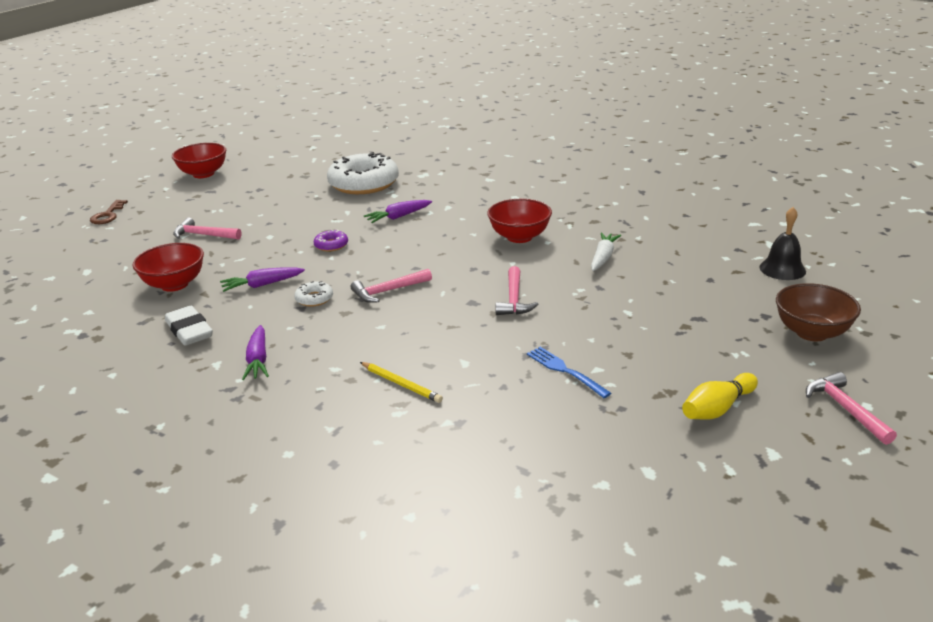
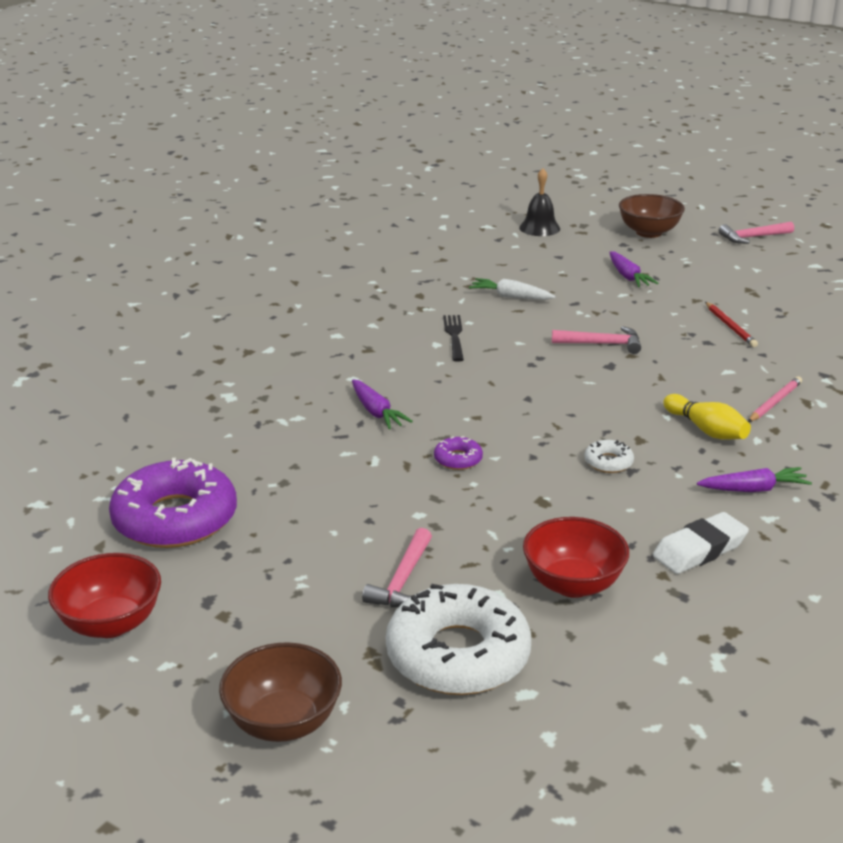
camera: 90 degrees left, 0 degrees up
(108, 215) = (283, 722): brown key -> brown bowl
(262, 285) = (573, 505): purple carrot -> purple carrot (628, 276)
(288, 176) = (175, 518): none -> purple donut
(363, 183) = (242, 443): white donut -> white donut (458, 655)
(388, 291) = (587, 414): pink hammer -> none
(401, 384) = (774, 402): yellow pencil -> pink pencil
(519, 237) = (454, 336): red bowl -> black fork
(565, 371) = (730, 326): blue fork -> red pencil
(717, 409) = (767, 276): yellow bowling pin -> yellow bowling pin (706, 430)

